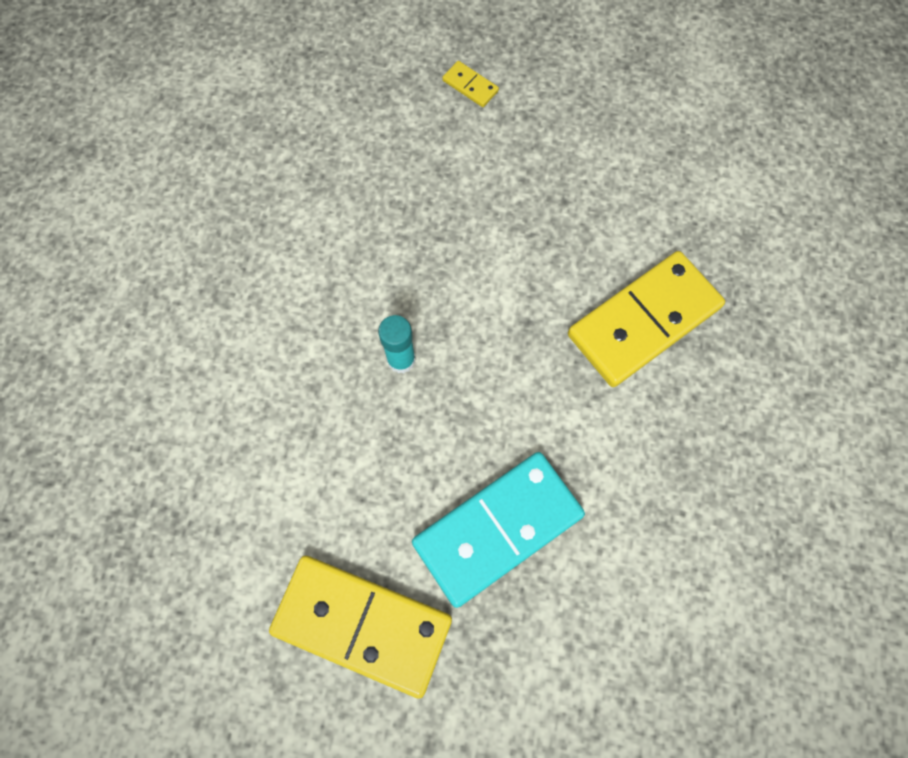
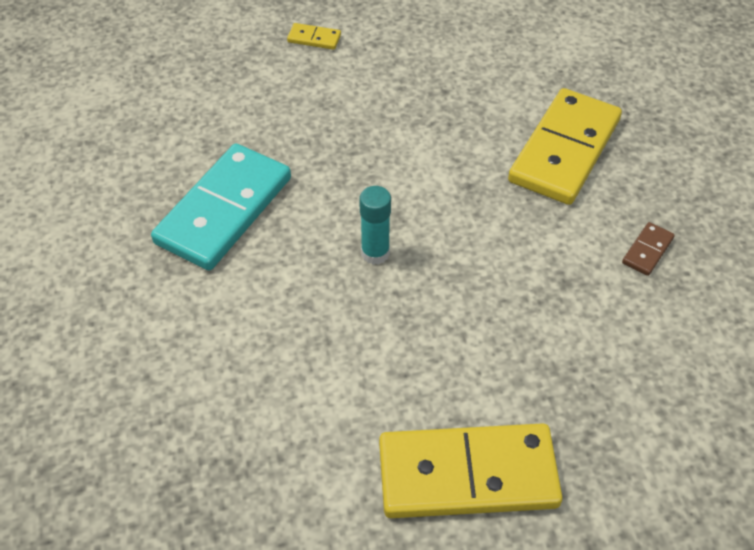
camera: 25 degrees left, 20 degrees down
(497, 528) = (541, 347): turquoise domino -> turquoise domino (224, 210)
(658, 471) = (647, 250): none -> brown domino

